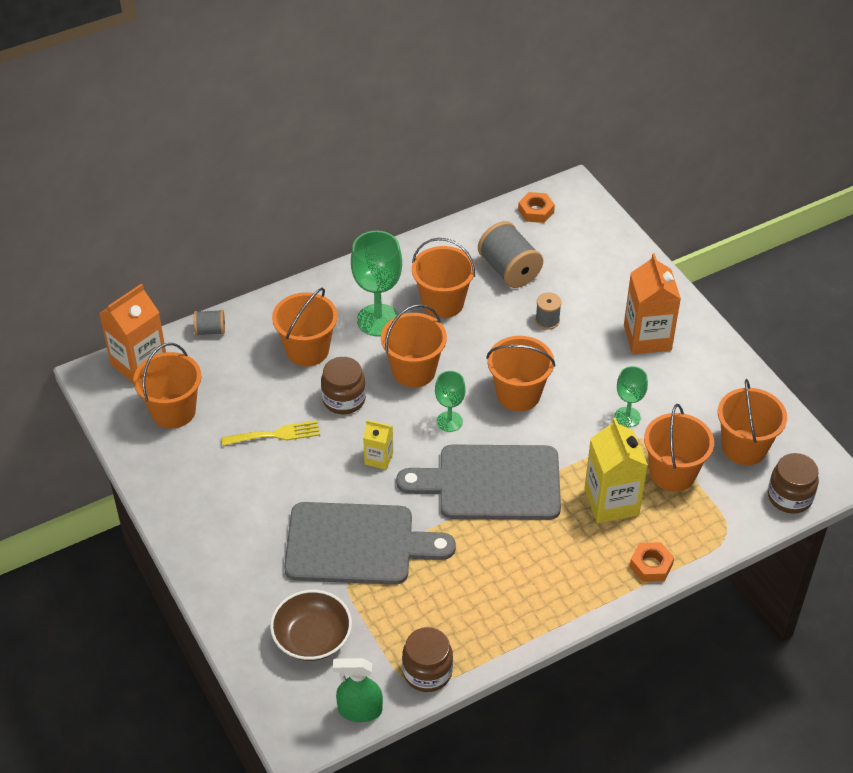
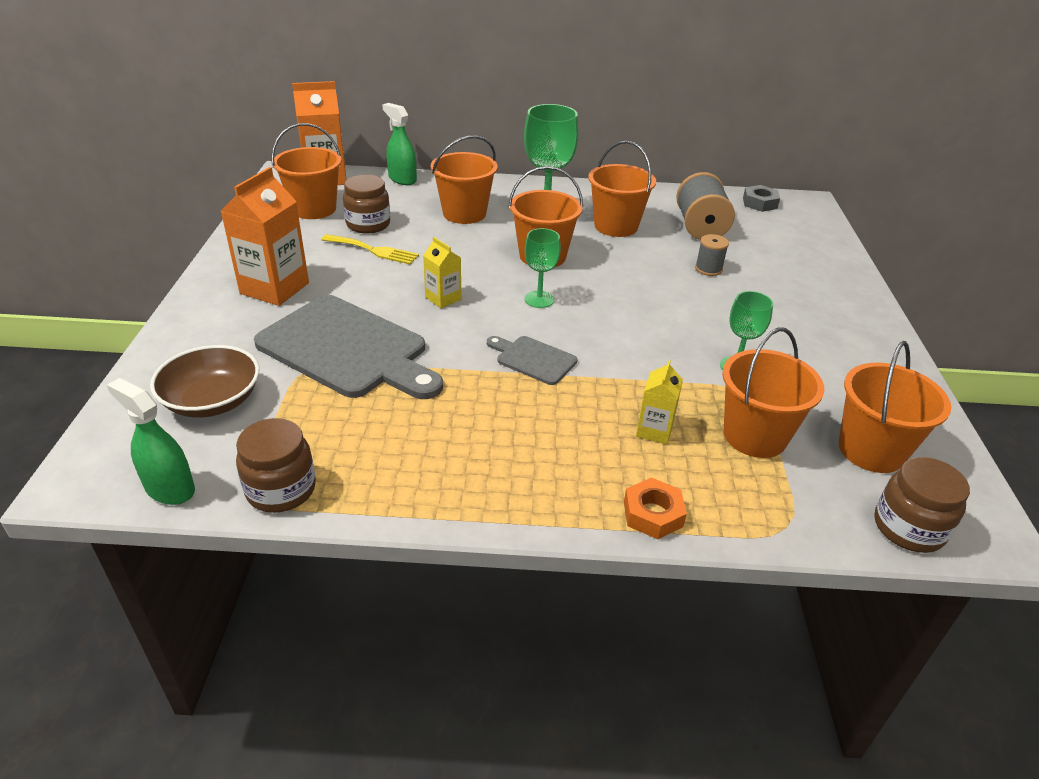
camera: 30 degrees right, 10 degrees down
(210, 330) = (402, 179): grey spool -> green spray bottle
(344, 399) = (458, 251): brown jar -> brown jar (368, 224)
(491, 483) = (533, 359): grey cutting board -> grey cutting board, size x0.47
(518, 394) = (629, 306): orange bucket -> none
(536, 211) = (759, 203): orange nut -> grey nut
(611, 502) = (654, 430): yellow carton -> yellow carton, size x0.54
(647, 337) = (810, 316): orange carton -> orange carton (274, 288)

